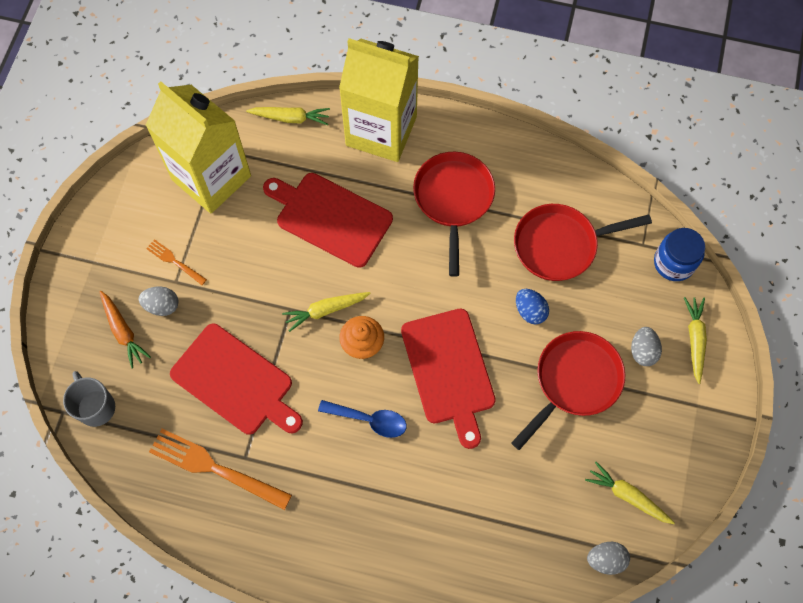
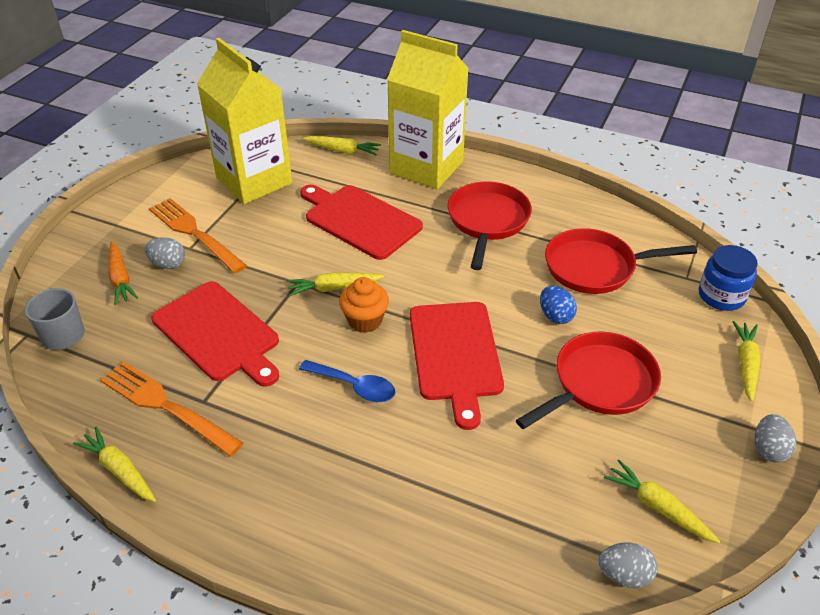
camera: 10 degrees right, 25 degrees down
(174, 261) = (195, 233): orange fork -> orange fork, size x1.96
(198, 537) = (119, 470): none -> yellow carrot
(642, 351) = (683, 367): grey egg -> grey egg (768, 449)

